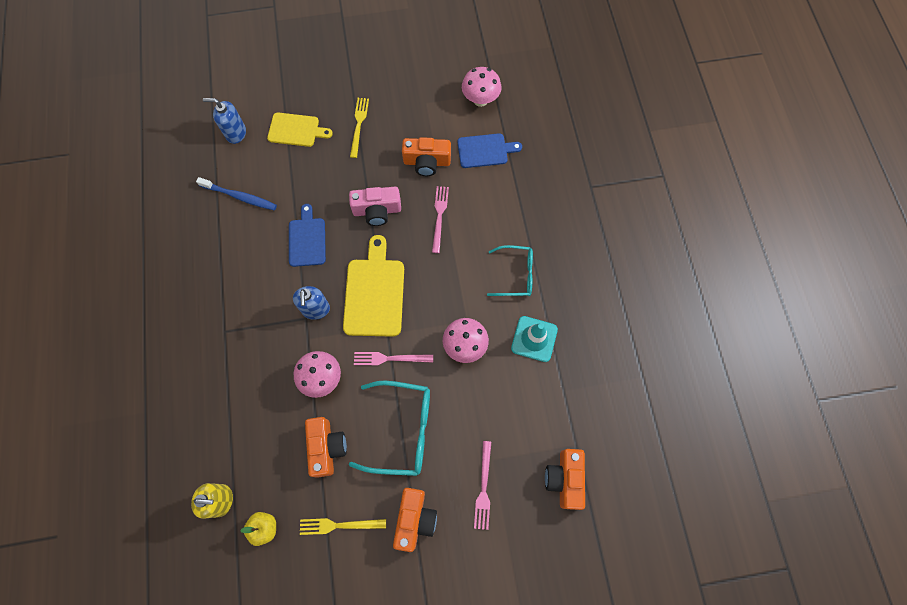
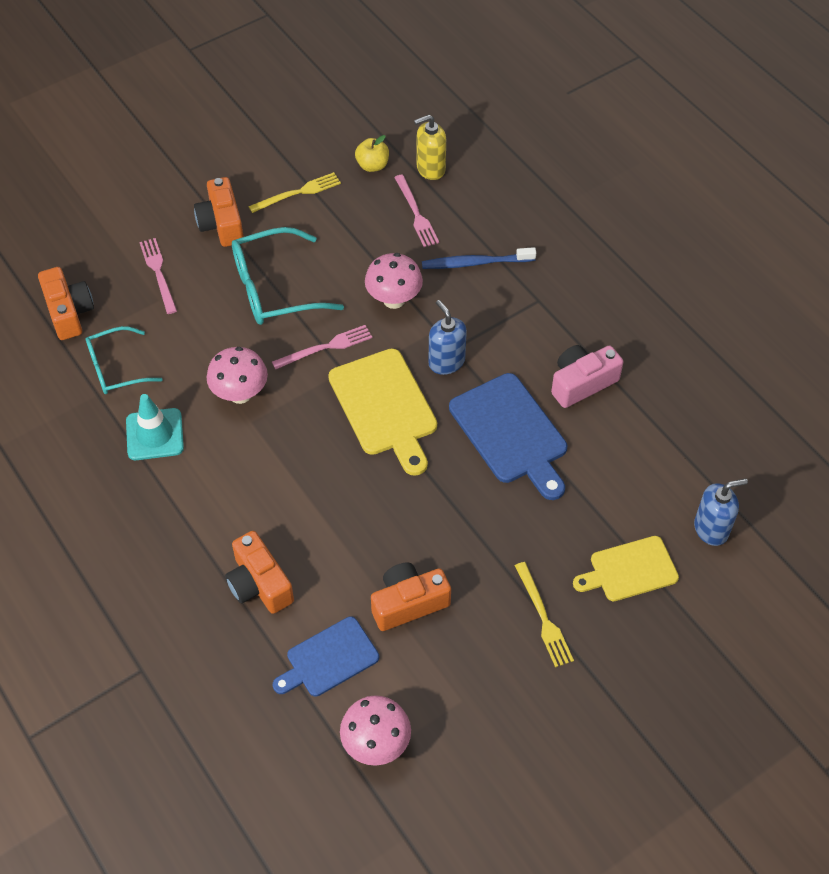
camera: 155 degrees right, 15 degrees down
(240, 197) = (637, 448): blue toothbrush -> blue toothbrush (475, 263)
(307, 239) = (511, 433): blue cutting board -> blue cutting board, size x1.54
(326, 447) = (349, 245): orange camera -> orange camera (259, 584)
(377, 211) = (441, 505): pink camera -> pink camera (582, 383)
(439, 216) = (349, 533): pink fork -> pink fork (416, 213)
(516, 275) = (208, 500): turquoise glasses -> turquoise glasses (115, 368)

